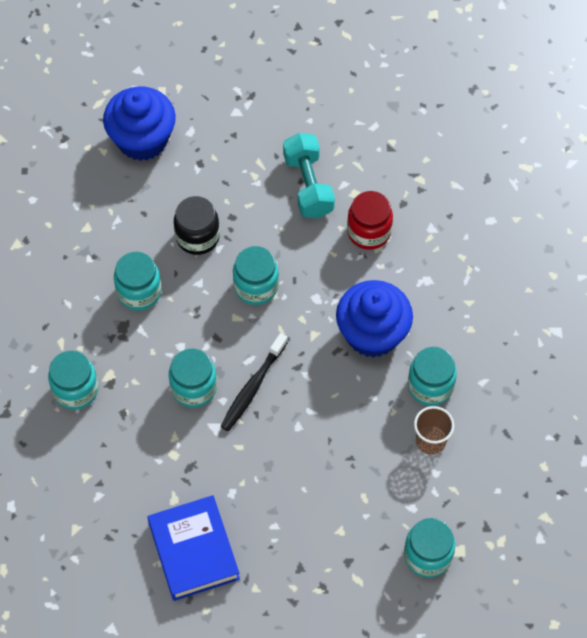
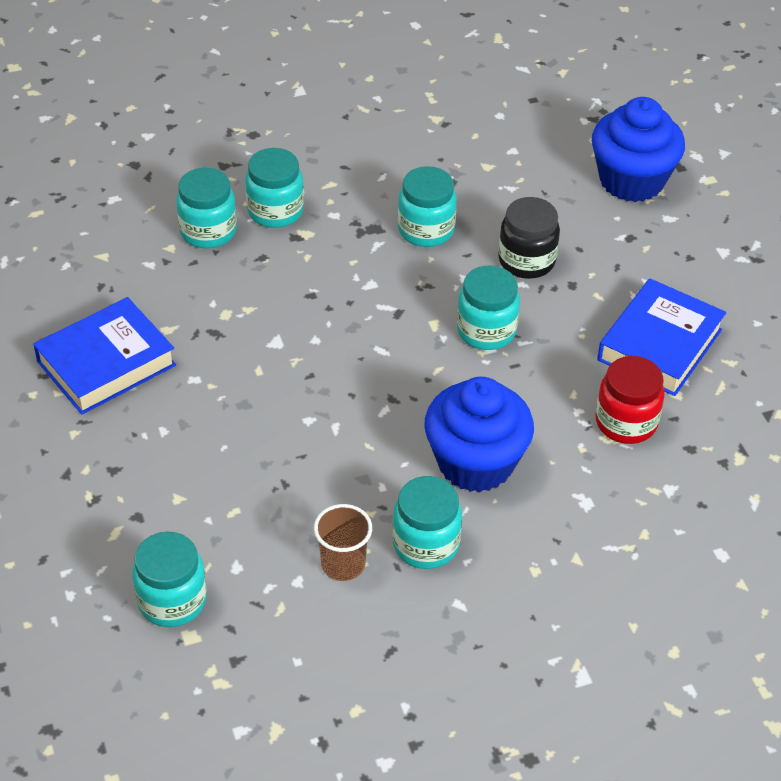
camera: 70 degrees right, 15 degrees down
(194, 388) = (321, 309): turquoise jar -> turquoise jar (208, 231)
(253, 387) = (345, 363): black toothbrush -> none
(308, 185) = (660, 345): turquoise dumbbell -> blue book

